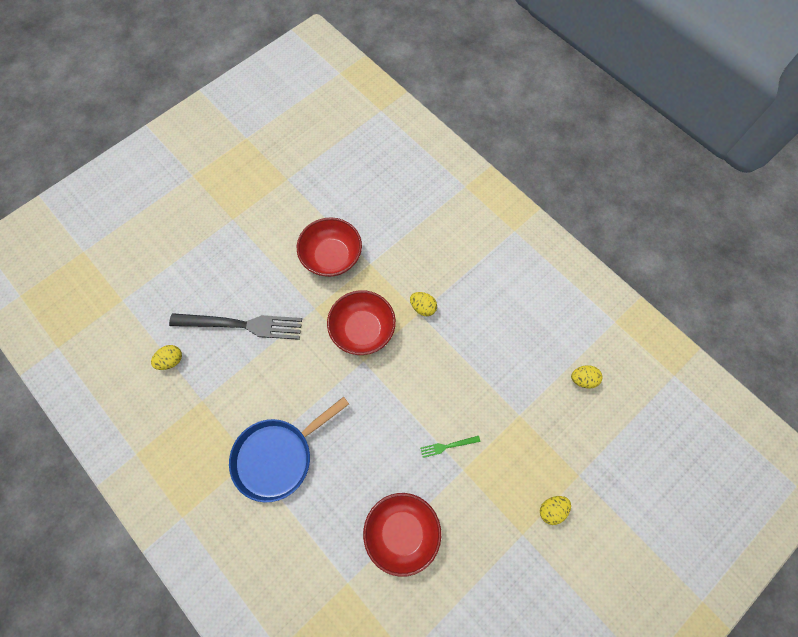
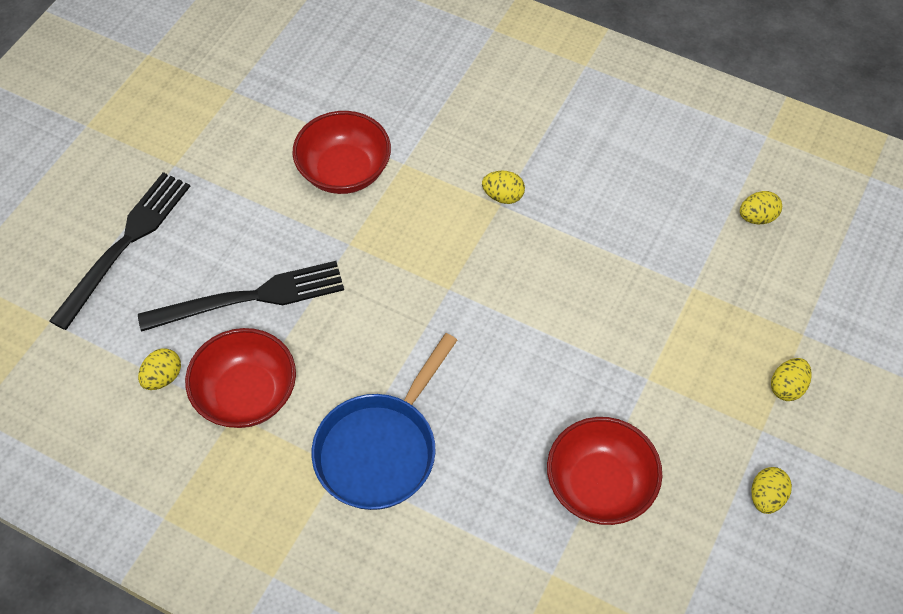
camera: 20 degrees left, 10 degrees down
(183, 264) = (125, 245): none -> black fork
(362, 330) = (430, 250): red bowl -> red bowl (246, 394)
(448, 446) = (614, 356): green fork -> none
(505, 583) = (766, 497): none -> yellow egg

